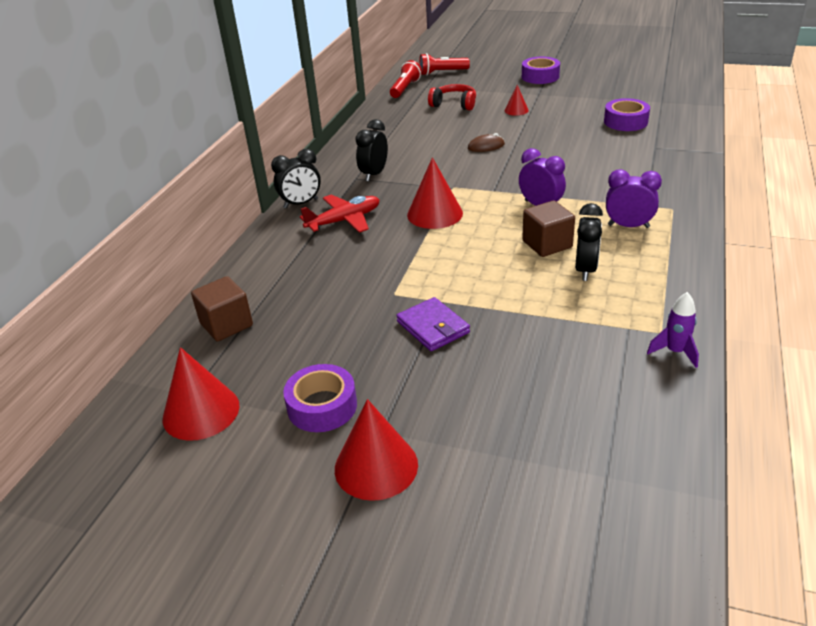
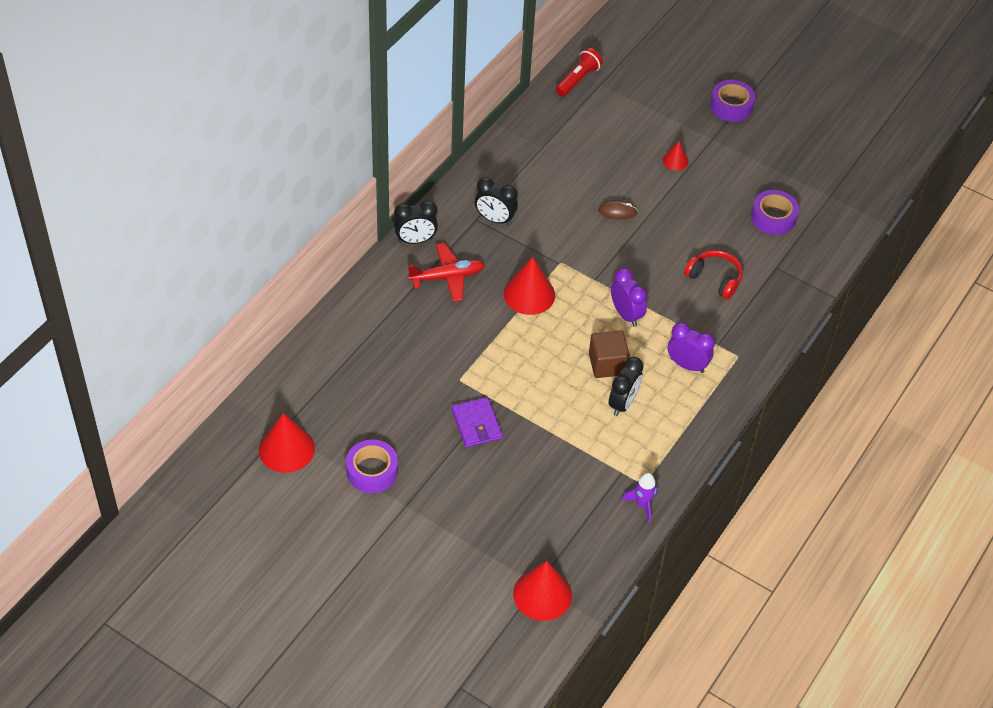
camera: 10 degrees right, 15 degrees up
(226, 324) = (320, 370): brown cube -> none
(374, 174) = (495, 219): black clock -> black clock turned 105 degrees counterclockwise
(376, 466) = (393, 530): red cone -> red cone (542, 594)
(442, 73) = (629, 61): red flashlight -> none
(454, 104) = (617, 128): red headphones -> red headphones (714, 279)

